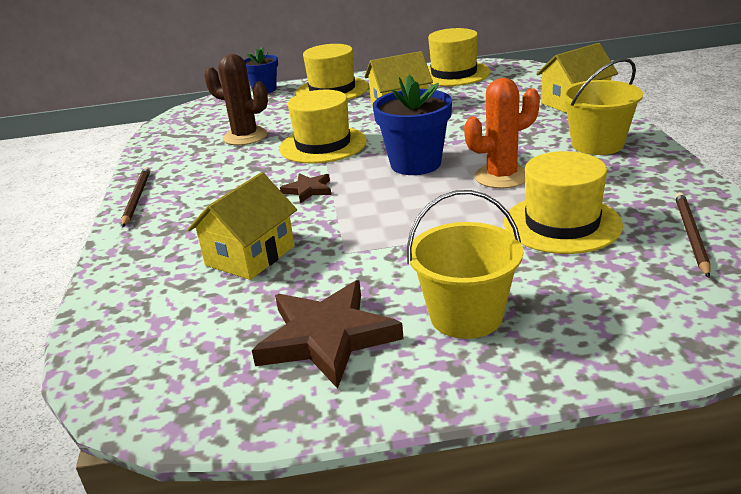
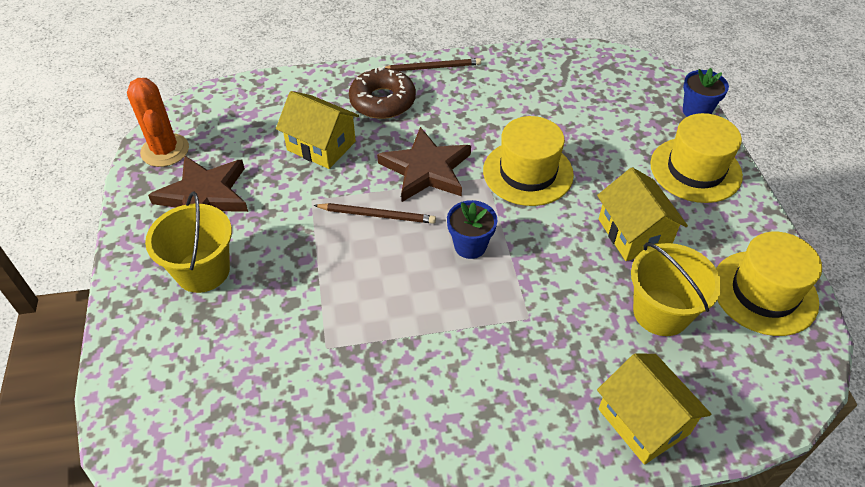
camera: 85 degrees right, 20 degrees up
(183, 223) = (382, 101): none -> brown donut
(245, 137) = (556, 113): brown cactus -> none
(308, 190) = (426, 169): brown star -> brown star, size x1.99
(415, 164) = (470, 246): blue flower pot -> blue flower pot, size x0.62
(501, 176) = (428, 315): orange cactus -> orange cactus (165, 150)
(562, 224) = (319, 352): yellow hat -> none
(597, 144) = (499, 419): yellow bucket -> yellow bucket (661, 312)
(691, 235) = (272, 454): brown pencil -> brown pencil (377, 215)

